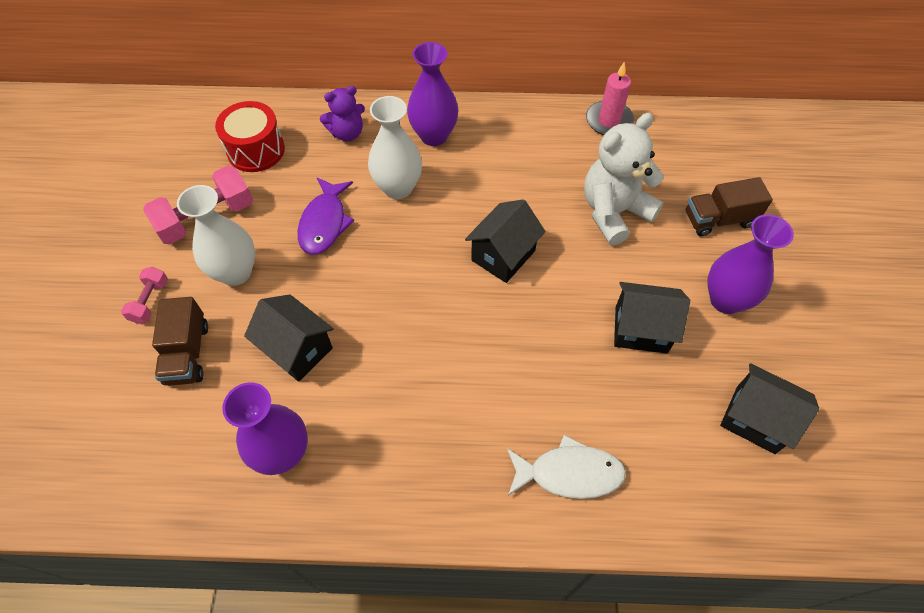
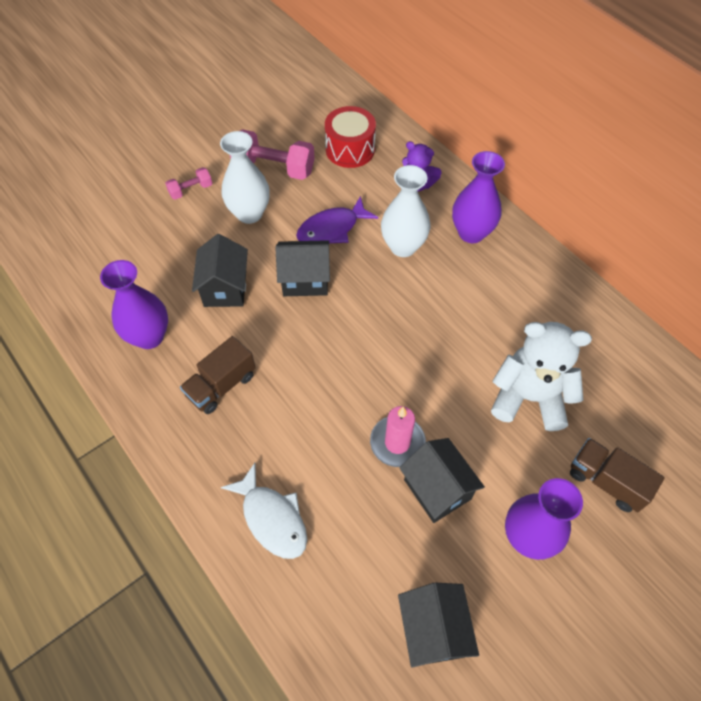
camera: 50 degrees right, 0 degrees up
(187, 353) = (173, 236): brown truck -> brown truck (221, 385)
(503, 255) = (412, 351): black house -> black house (305, 280)
(609, 121) = (618, 333): pink candle -> pink candle (397, 442)

